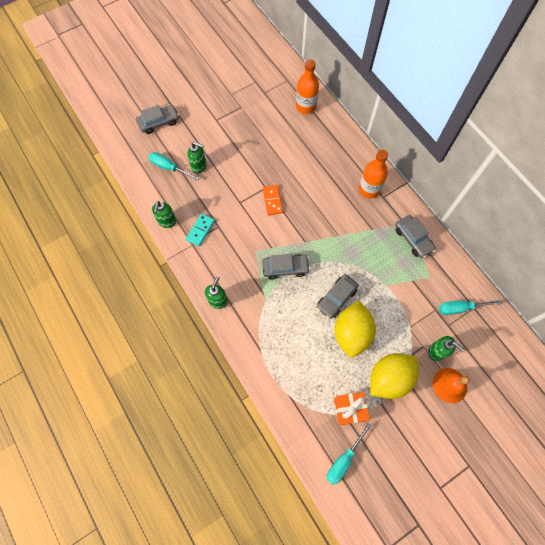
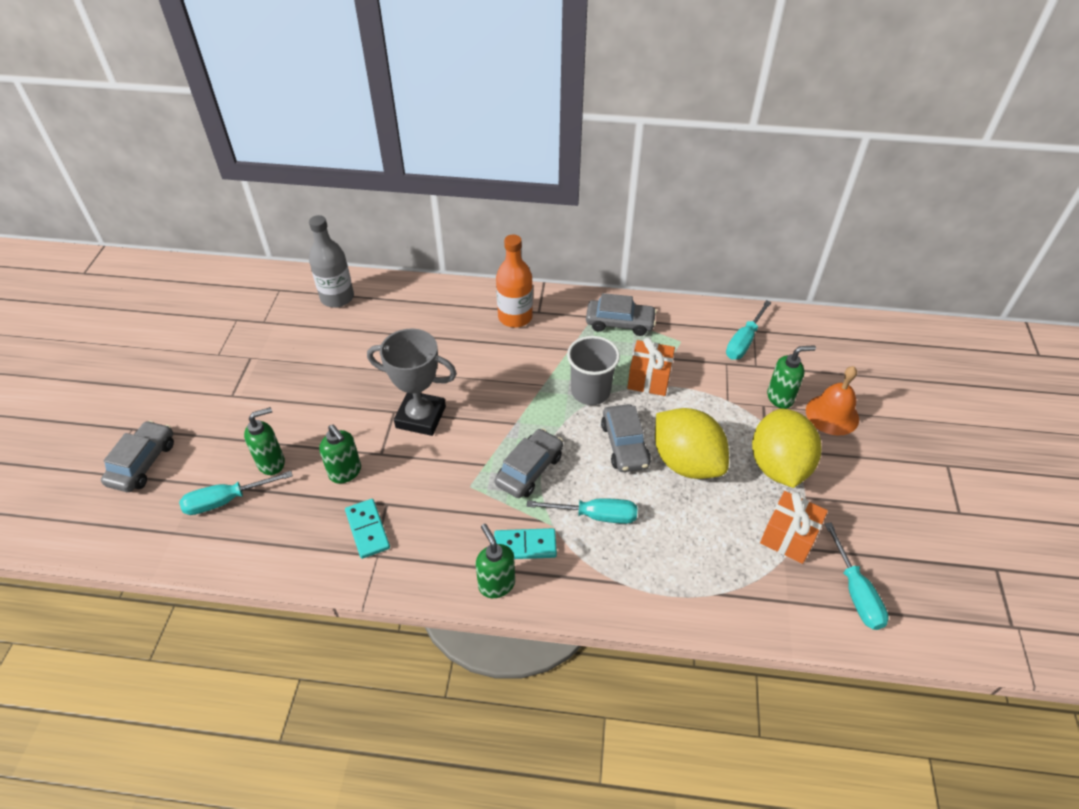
camera: 50 degrees left, 20 degrees down
(167, 222) = (305, 564): green soap dispenser -> green soap dispenser (345, 472)
(245, 297) = (525, 546): none -> turquoise domino
(272, 200) = (420, 417): orange domino -> grey trophy
(286, 314) = (595, 515): none -> turquoise screwdriver
(306, 106) = (337, 298): orange bottle -> grey bottle
(354, 259) = (590, 391): none -> grey cup
(389, 280) = (649, 378): none -> orange gift

